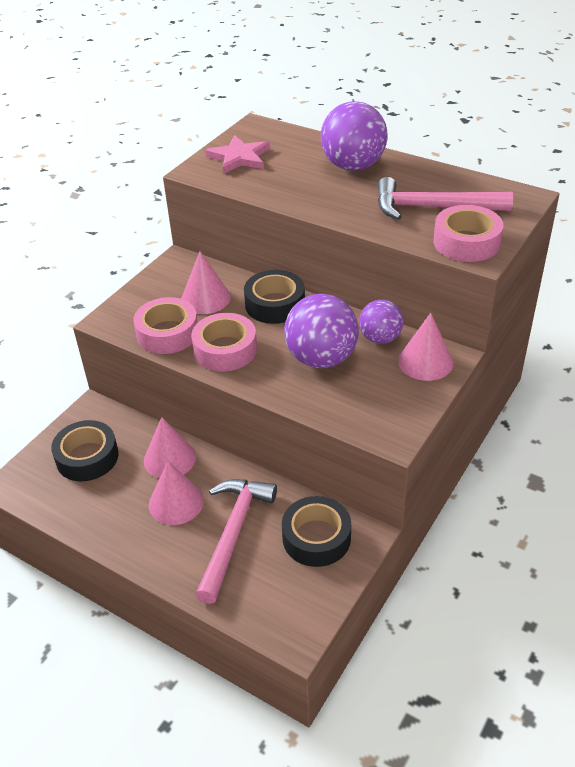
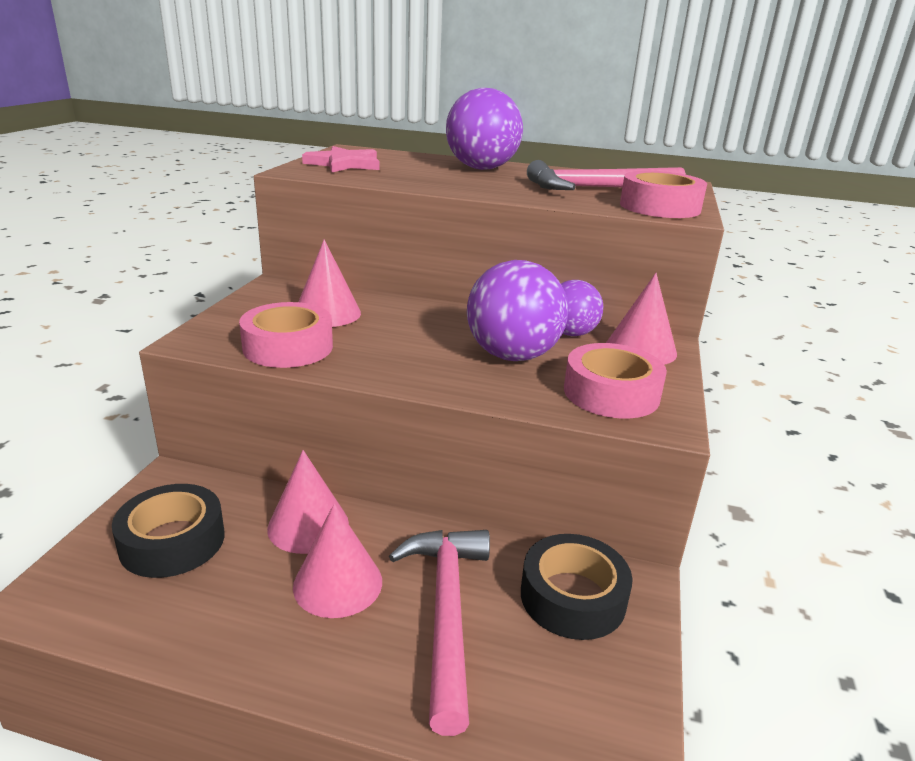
camera: 20 degrees left, 15 degrees down
(225, 349) = (378, 357): pink tape -> pink tape (611, 393)
(275, 304) = (421, 313): black tape -> none

